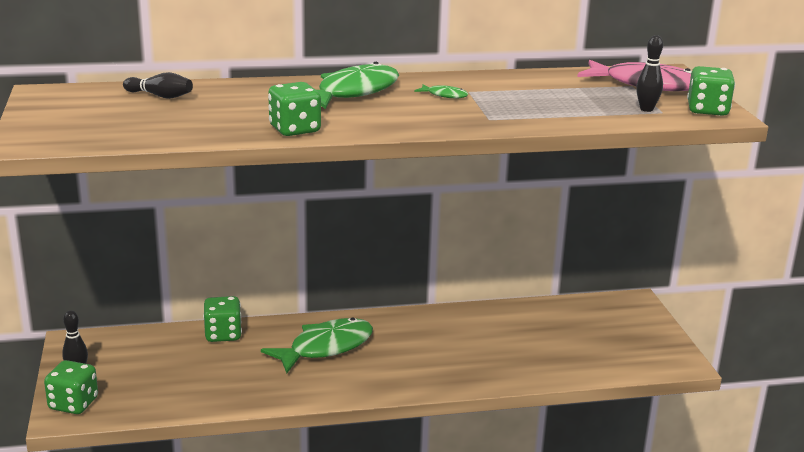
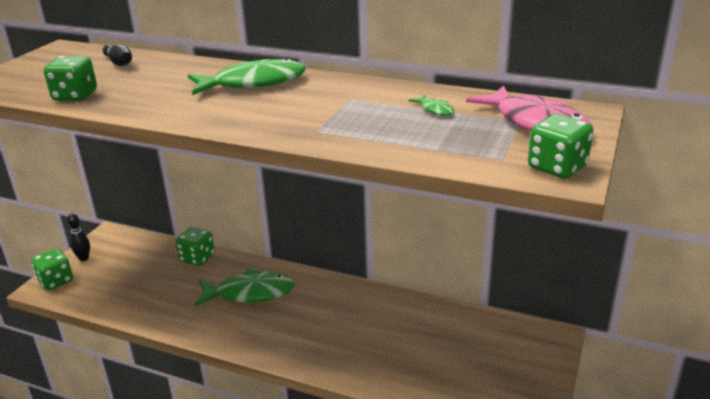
camera: 35 degrees right, 5 degrees up
(295, 130) = (148, 109): green dice -> green dice (75, 96)
(444, 95) = (321, 99): green fish -> green fish (435, 110)
(646, 109) = (488, 152): black bowling pin -> none

